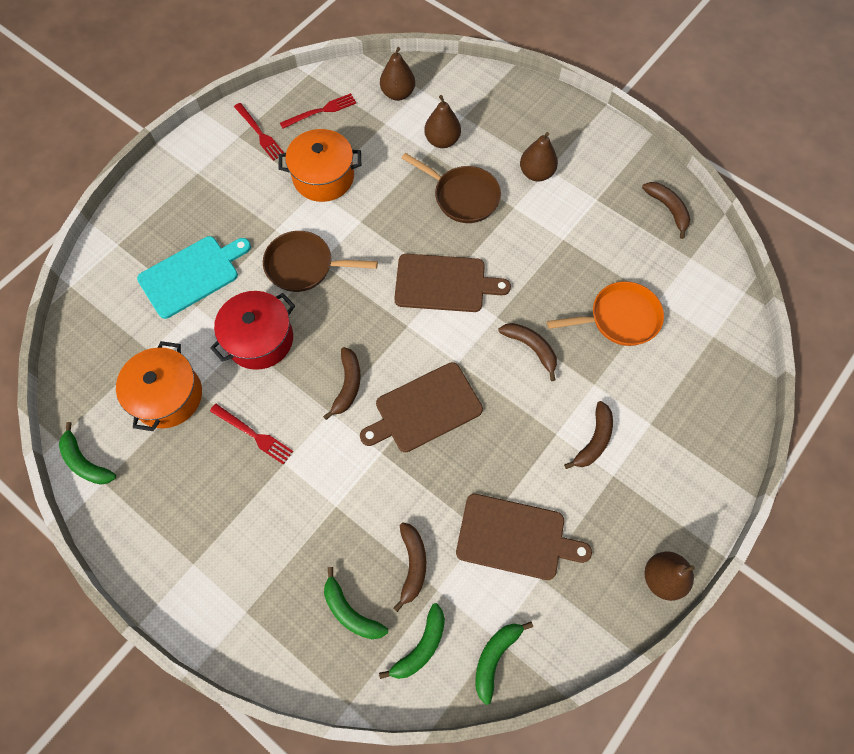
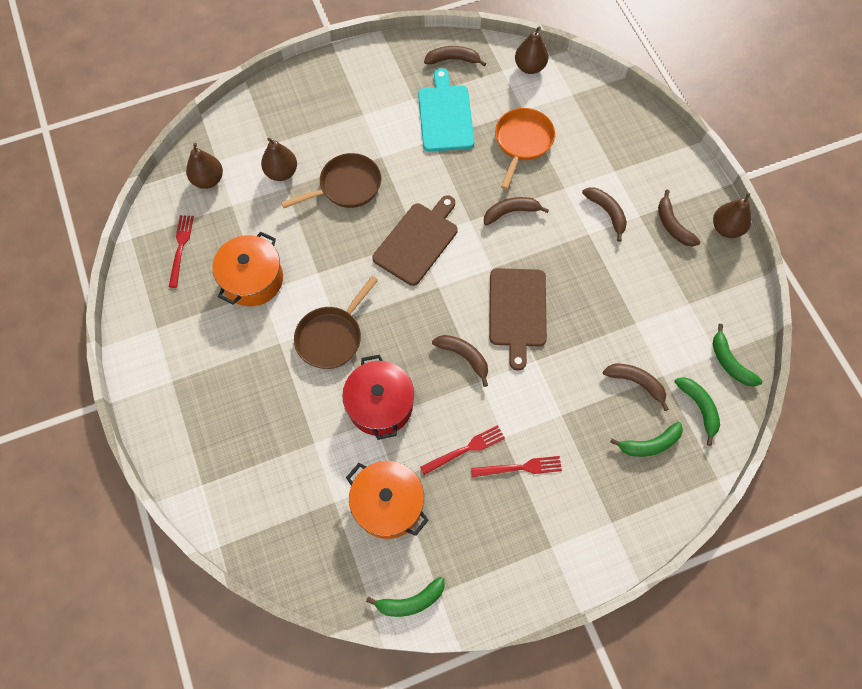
camera: 60 degrees left, 0 degrees up
(192, 275) = (279, 432): turquoise cutting board -> turquoise cutting board (445, 115)
(259, 133) = (167, 309): red fork -> red fork (520, 468)
(515, 537) = (651, 303): brown cutting board -> none
(536, 173) = (361, 124): brown pear -> brown pear (529, 67)
(625, 516) = (672, 225): none -> brown banana

